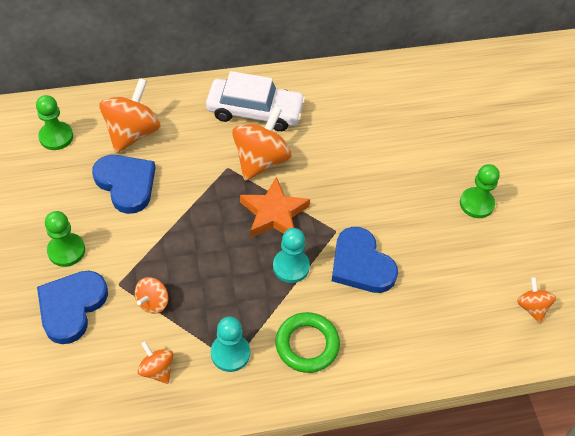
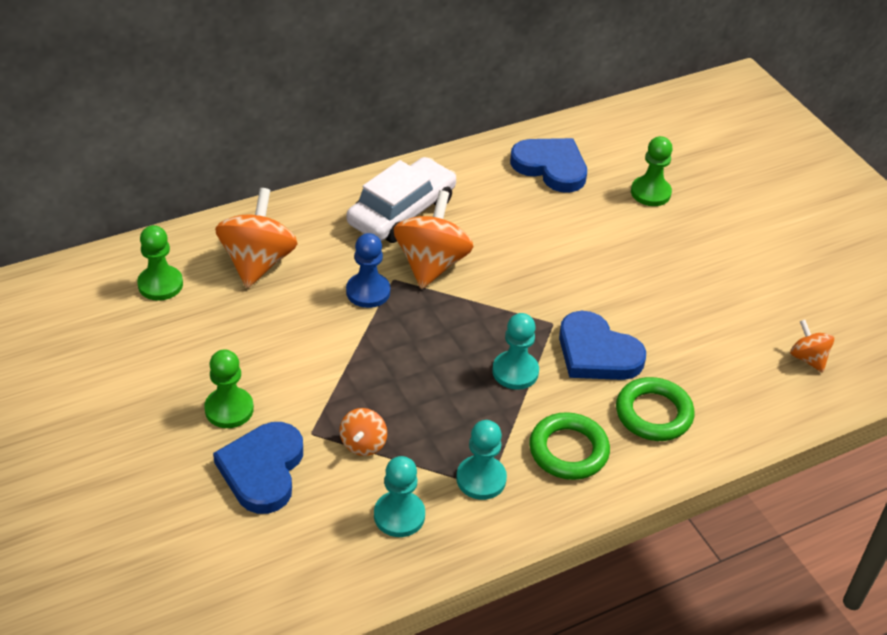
camera: 15 degrees left, 10 degrees down
(126, 184) = (274, 321): blue heart -> blue heart (551, 167)
(157, 369) = (399, 515): orange spinning top -> turquoise pawn
(204, 174) = (368, 292): none -> blue pawn
(255, 111) = (402, 212): white car -> white car turned 45 degrees counterclockwise
(274, 213) = (471, 318): orange star -> none
(386, 328) = (653, 414): none -> green ring
(476, 204) = (704, 263): green pawn -> green pawn (650, 193)

